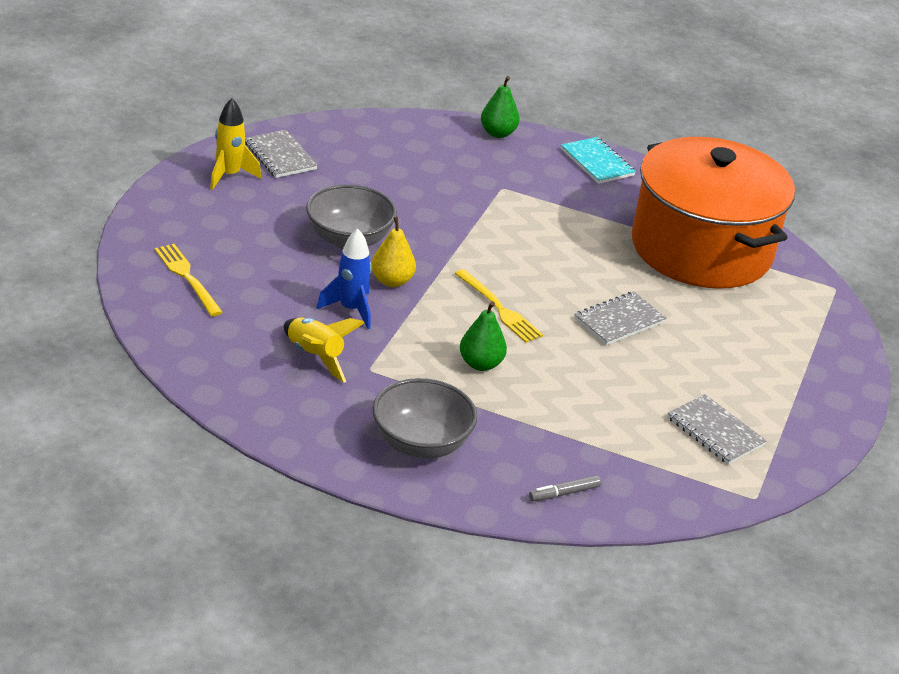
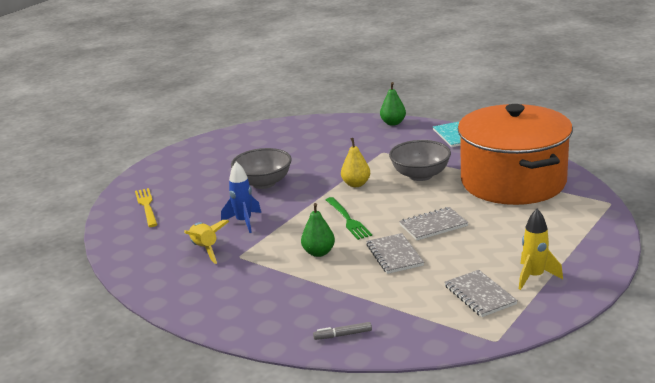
camera: 20 degrees right, 10 degrees down
(229, 175) = (205, 152): yellow rocket -> yellow rocket (534, 277)
(280, 156) = (242, 141): grey notebook -> grey notebook (394, 255)
(392, 281) = (280, 205): yellow pear -> yellow pear (356, 184)
(421, 443) = (251, 301): grey bowl -> grey bowl (420, 175)
(500, 309) = (348, 220): yellow fork -> green fork

